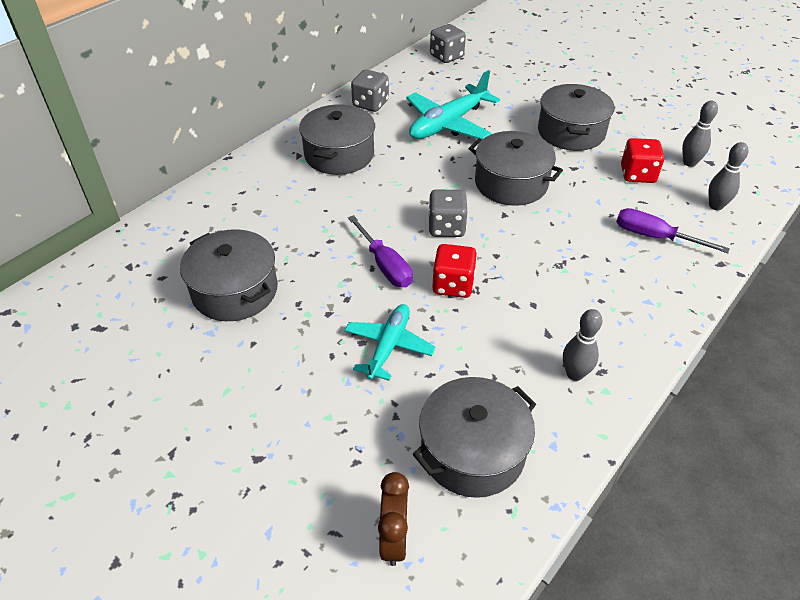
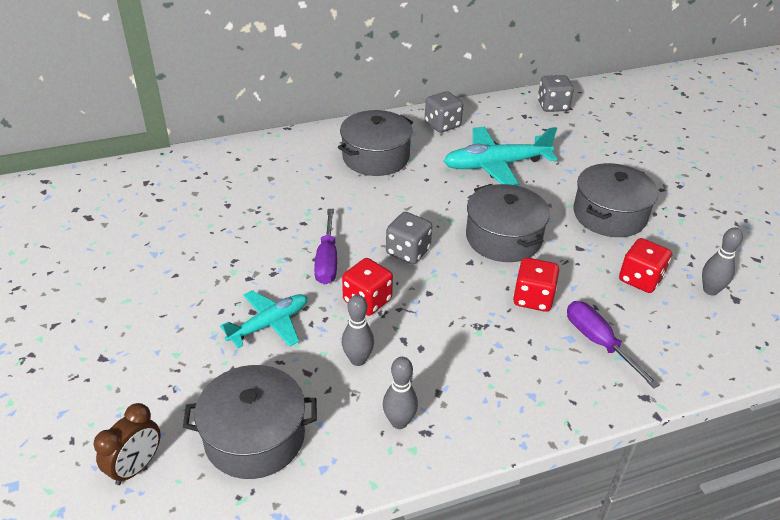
camera: 30 degrees right, 5 degrees down
(235, 290) = (199, 231): grey pot -> none
(578, 223) = (533, 298): none -> red dice
(715, 206) = (697, 342): grey bowling pin -> grey bowling pin (358, 360)

